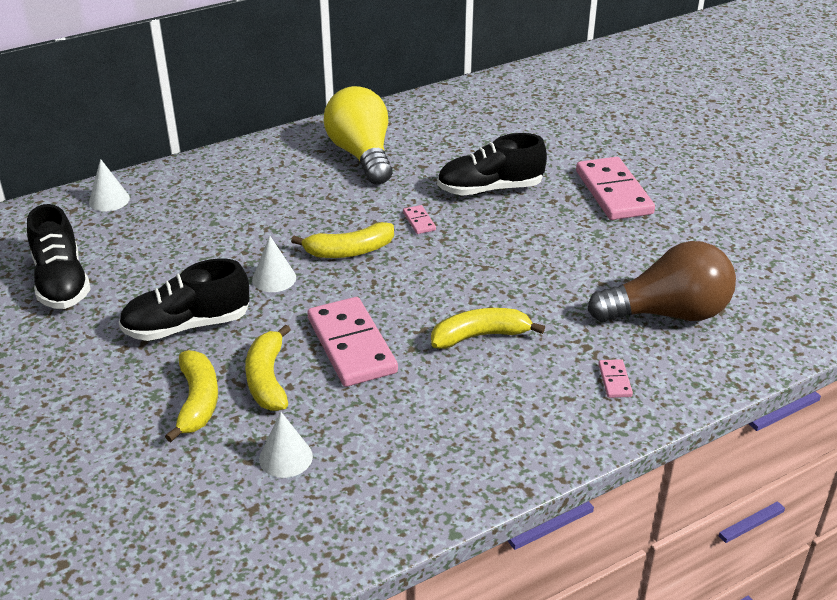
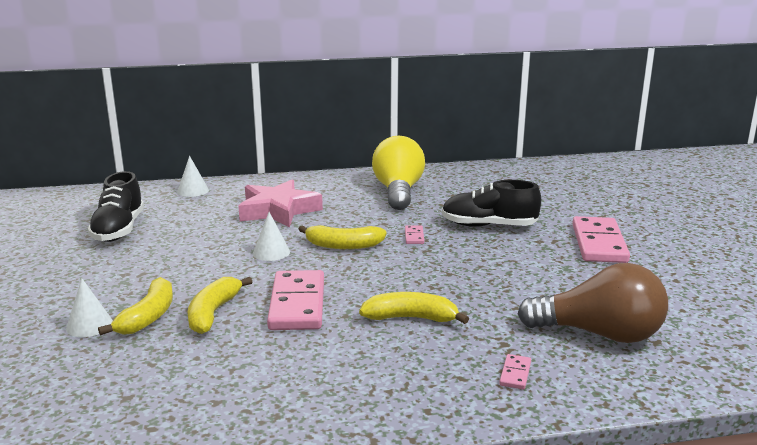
camera: 20 degrees right, 15 degrees down
(187, 326) = (182, 269): black shoe -> none
(239, 212) = (278, 210): none -> pink star
(285, 457) = (183, 367): white cone -> white cone (89, 325)

